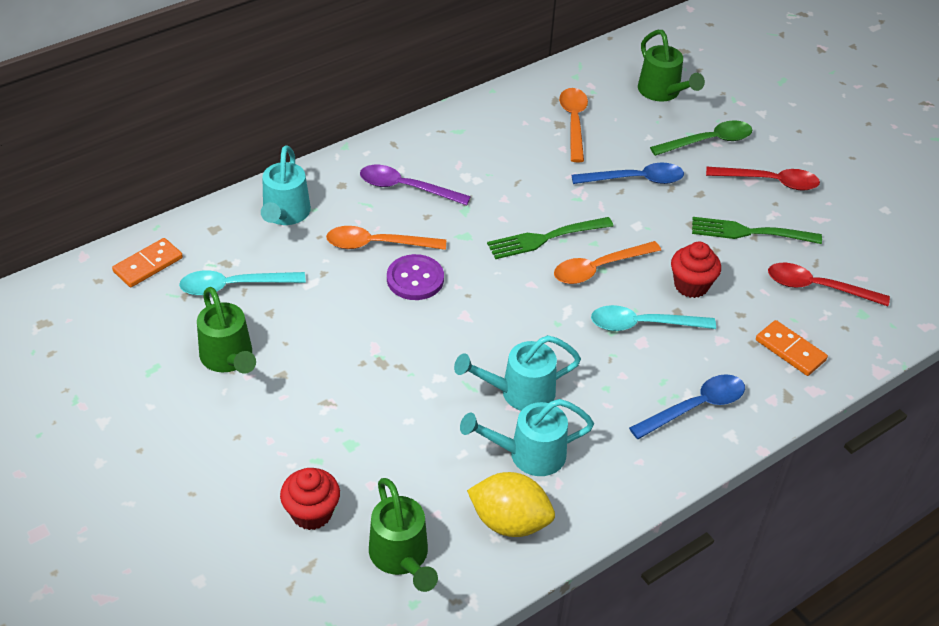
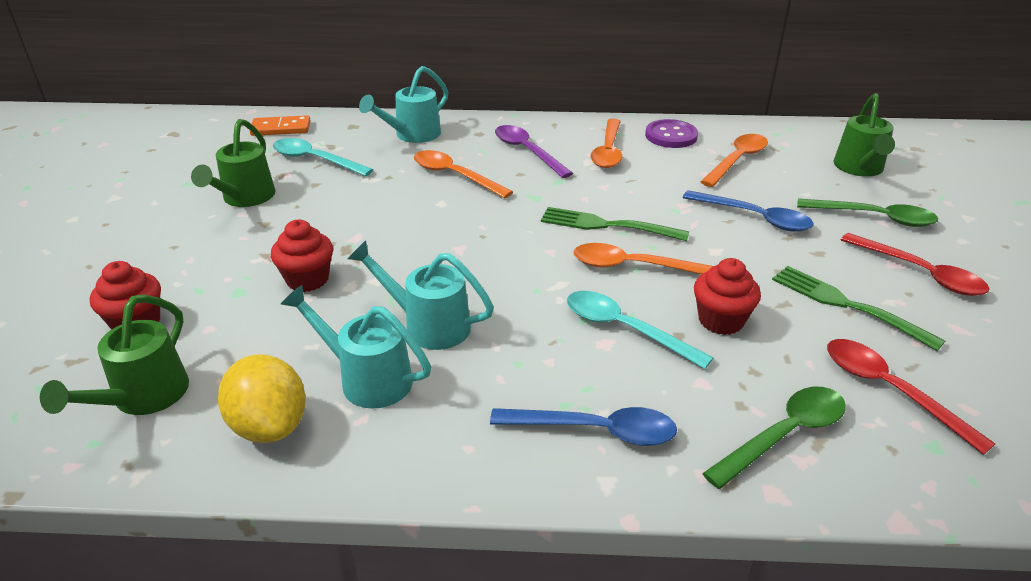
camera: 40 degrees right, 10 degrees down
(388, 404) = (307, 279): none -> red cupcake
(415, 279) = (453, 208): purple button -> purple button (671, 136)
(469, 156) = (608, 151): none -> orange spoon
(790, 350) = (784, 435): orange domino -> green spoon

